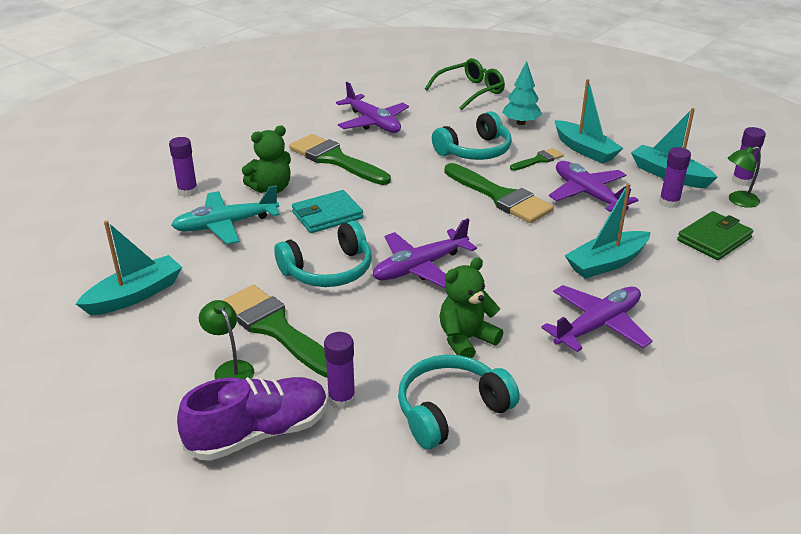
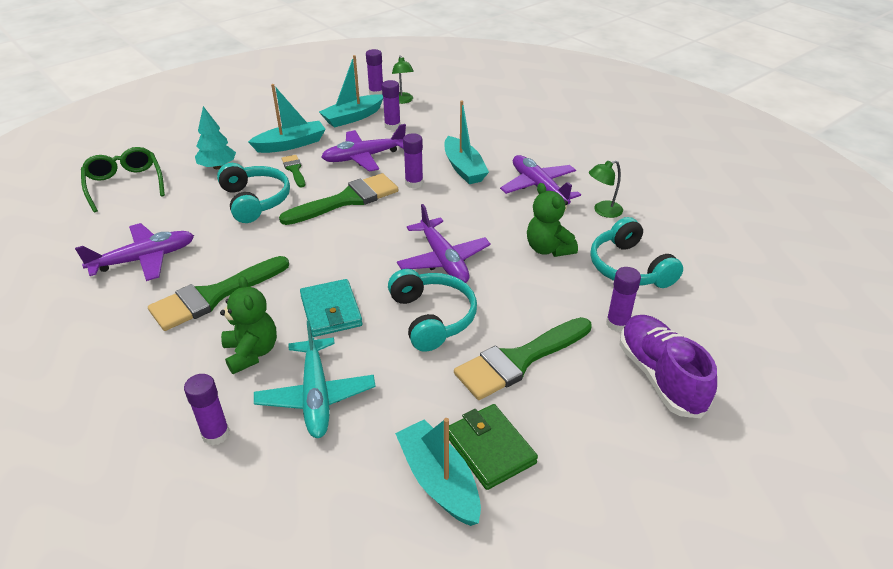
camera: 80 degrees left, 5 degrees up
(230, 369) = (576, 394): green lamp -> green lamp (603, 211)
(554, 232) = (414, 183): none -> purple glue stick
(714, 239) = (447, 121): green wallet -> green wallet (490, 449)

